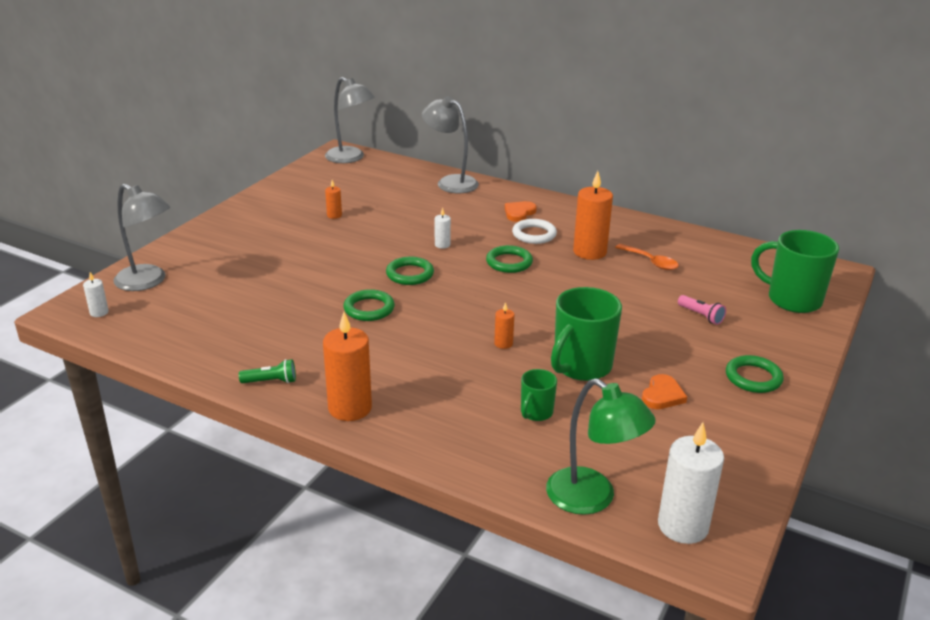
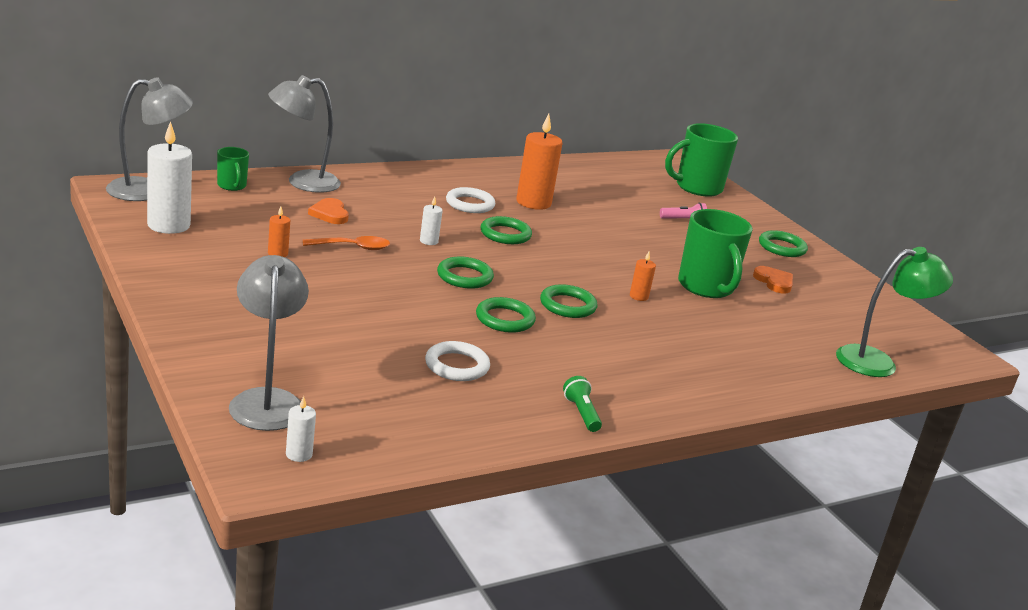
camera: 60 degrees left, 5 degrees down
(148, 282) = (266, 400): grey lamp -> grey lamp turned 75 degrees counterclockwise
(271, 381) = (581, 413): green flashlight -> green flashlight turned 45 degrees counterclockwise
(273, 317) = (457, 366): none -> white ring
(350, 408) = (668, 396): orange candle -> none
(433, 322) = (567, 305): none -> green ring
(519, 213) = (419, 190): orange heart -> orange heart (330, 214)
(536, 413) = (753, 331): green mug -> green mug (232, 186)
(651, 262) = (581, 194): orange spoon -> orange spoon (353, 247)
(683, 526) = (928, 349): white candle -> white candle (168, 225)

